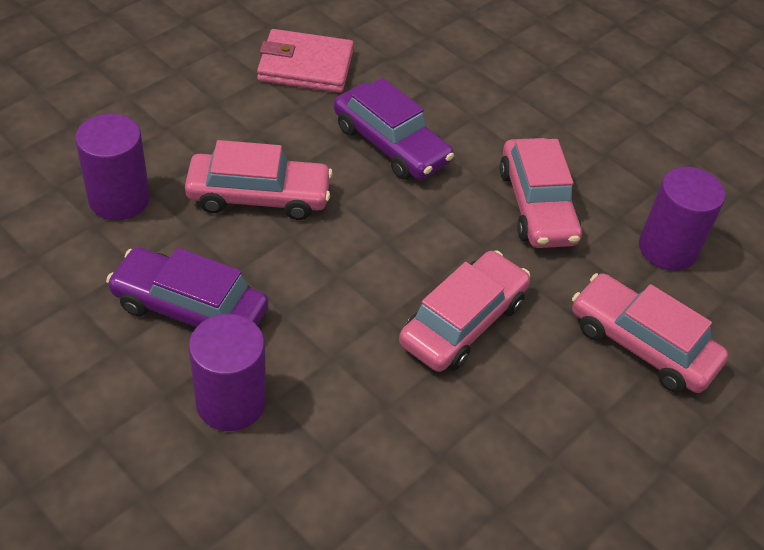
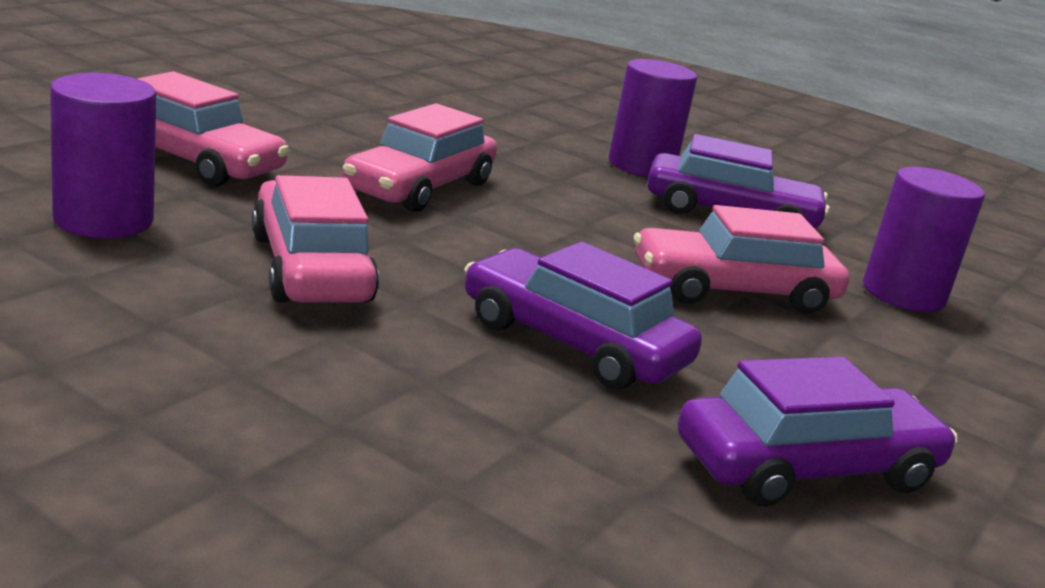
camera: 170 degrees right, 25 degrees down
(305, 66) = (807, 468): pink wallet -> purple car

